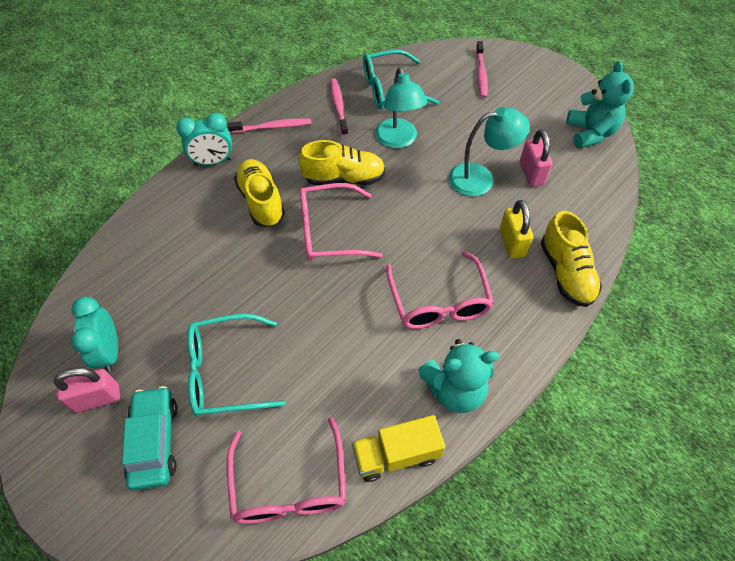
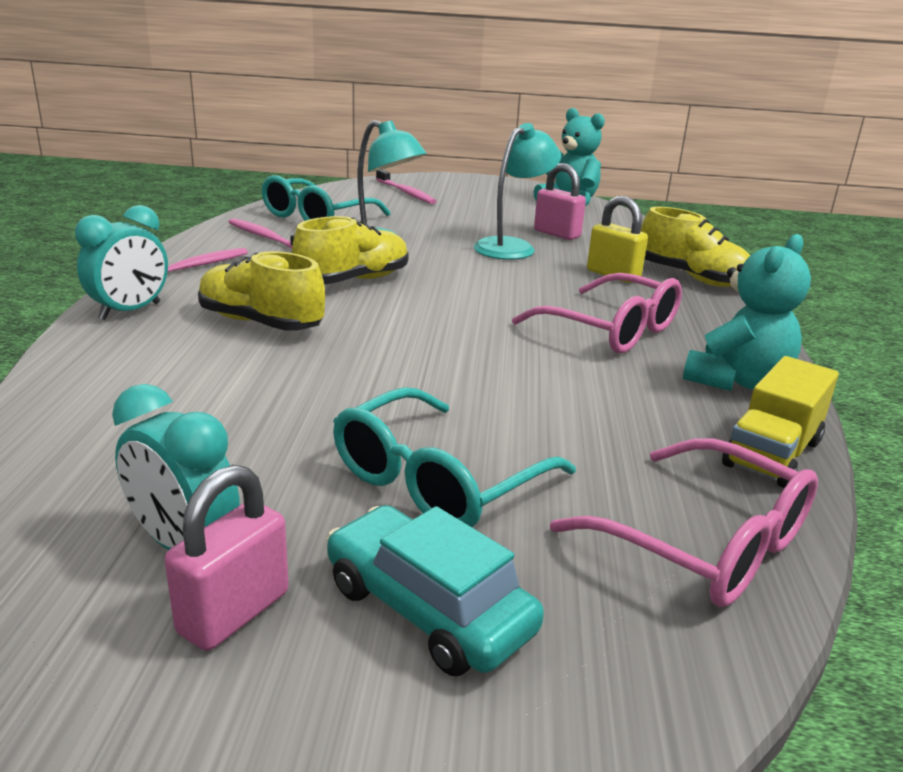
camera: 40 degrees left, 30 degrees down
(329, 231) = (396, 320): pink glasses -> none

